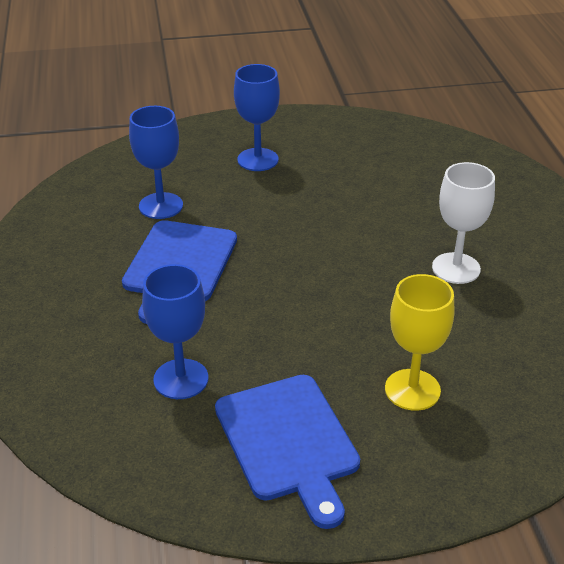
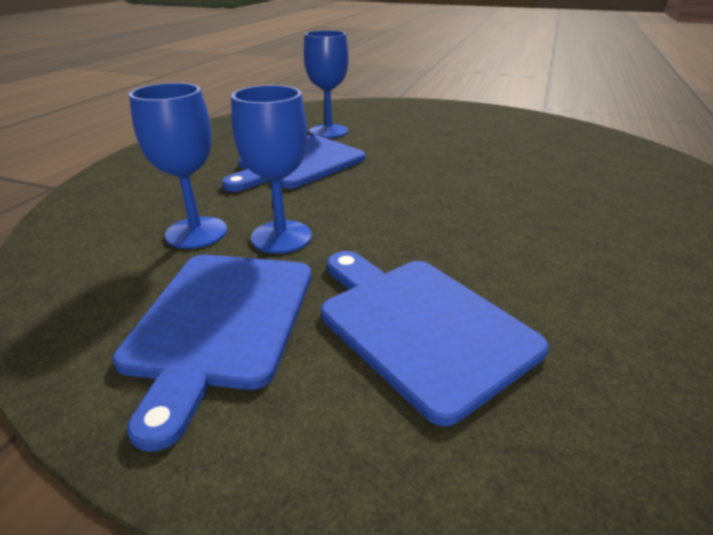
camera: 30 degrees right, 5 degrees down
(258, 160) = (435, 124): blue goblet -> blue goblet (281, 237)
(412, 390) = (420, 325): yellow goblet -> blue cutting board
(456, 268) = (573, 231): white goblet -> none

